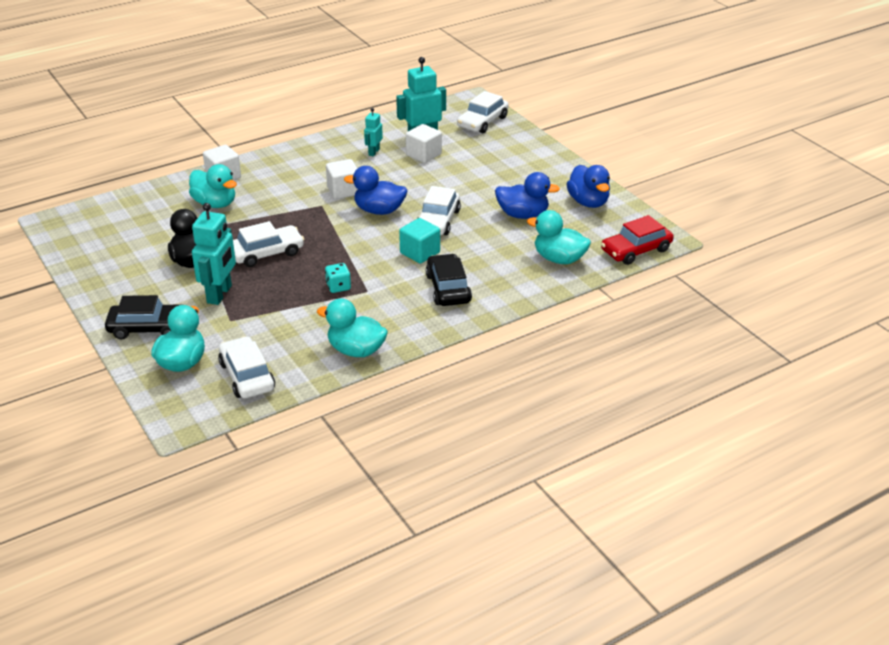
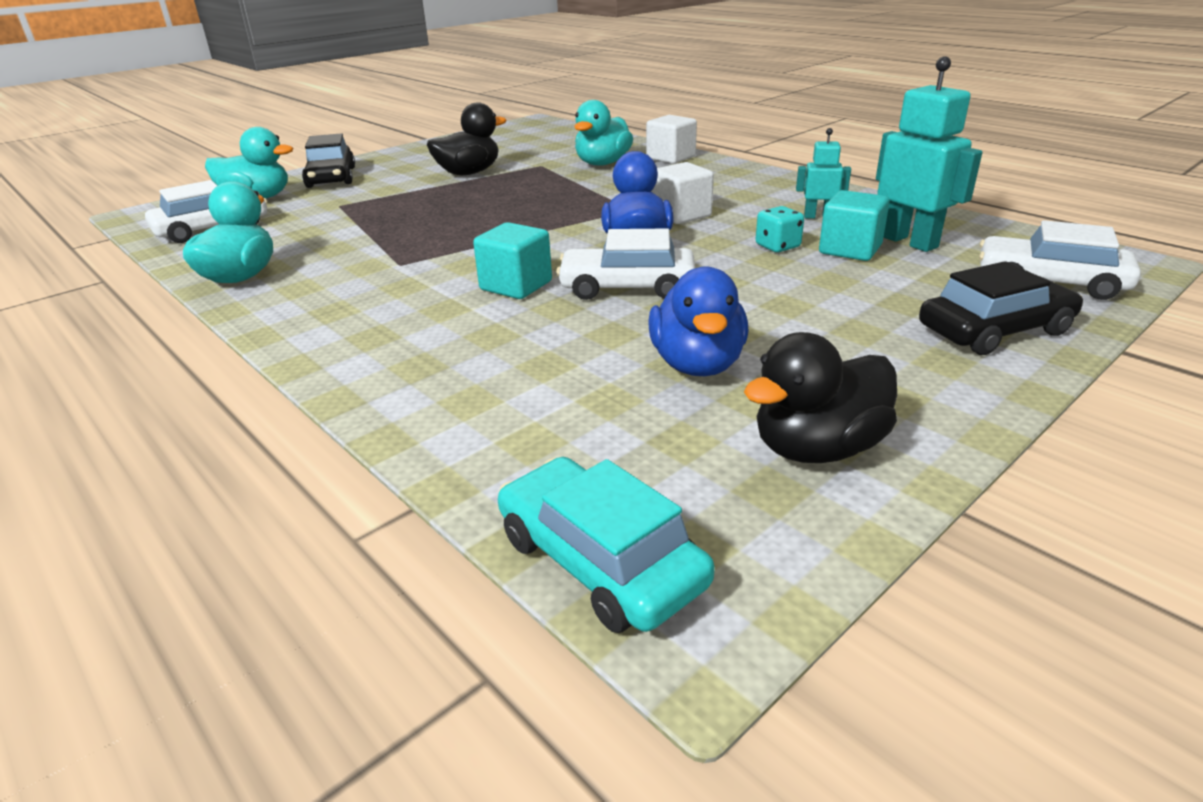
camera: 80 degrees right, 5 degrees down
(220, 294) = (396, 193): turquoise robot -> none
(267, 253) = (493, 200): white car -> none
(338, 287) = (411, 246): turquoise dice -> turquoise dice (777, 246)
(423, 155) = (850, 249): white cube -> turquoise cube
(448, 288) = (403, 321): black car -> black car (995, 330)
(559, 259) = (524, 429): turquoise duck -> none
(588, 202) = (817, 448): blue duck -> black duck
(636, 250) = (600, 560): red car -> turquoise car

